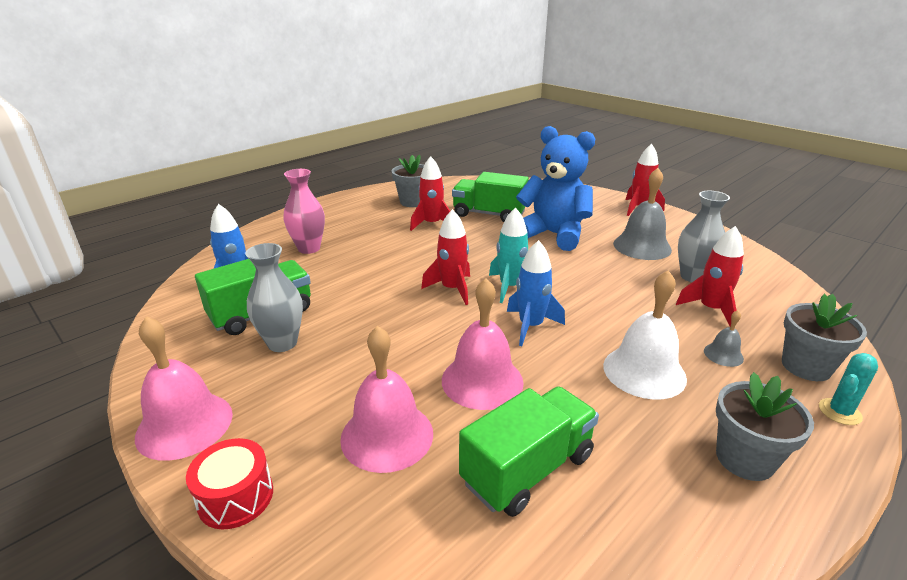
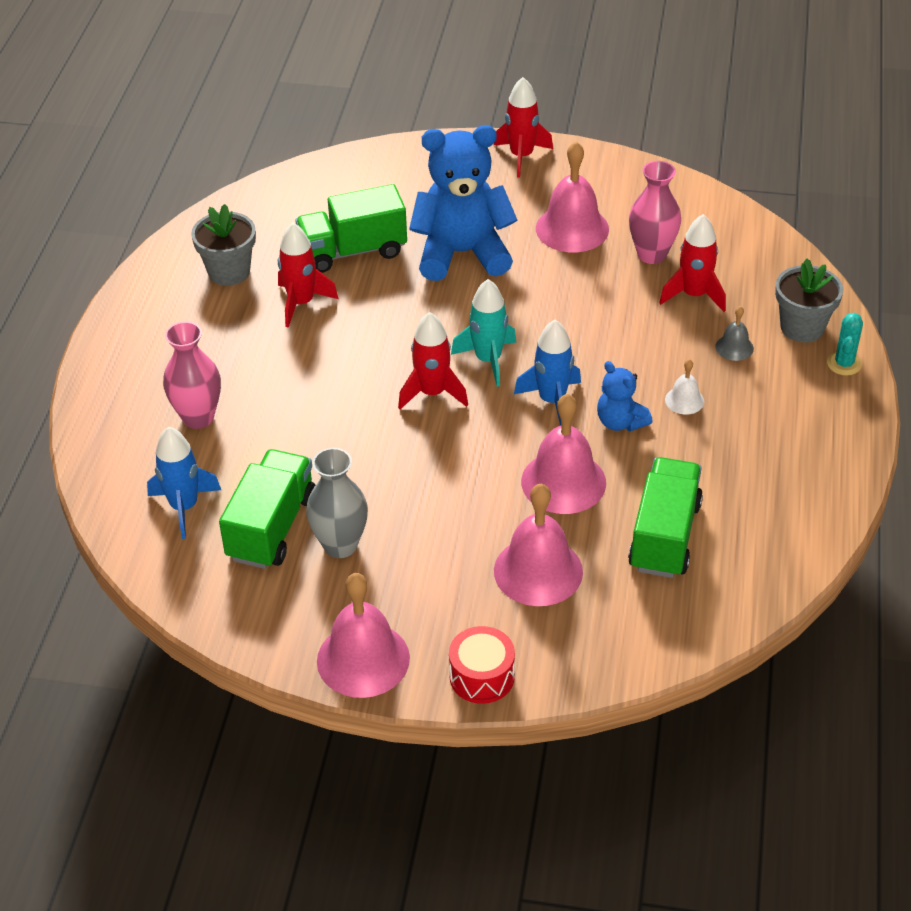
camera: 35 degrees left, 15 degrees up
(572, 362) = (620, 422): none -> blue teddy bear
(642, 246) = (572, 228): grey bell -> pink bell
(644, 371) = (684, 400): white bell -> white bell, size x0.48
(692, 277) = (651, 254): grey vase -> pink vase
(744, 459) = (801, 443): grey flower pot -> none

